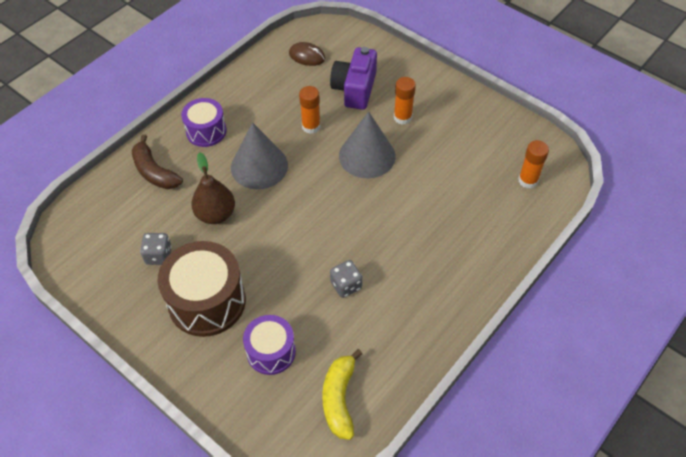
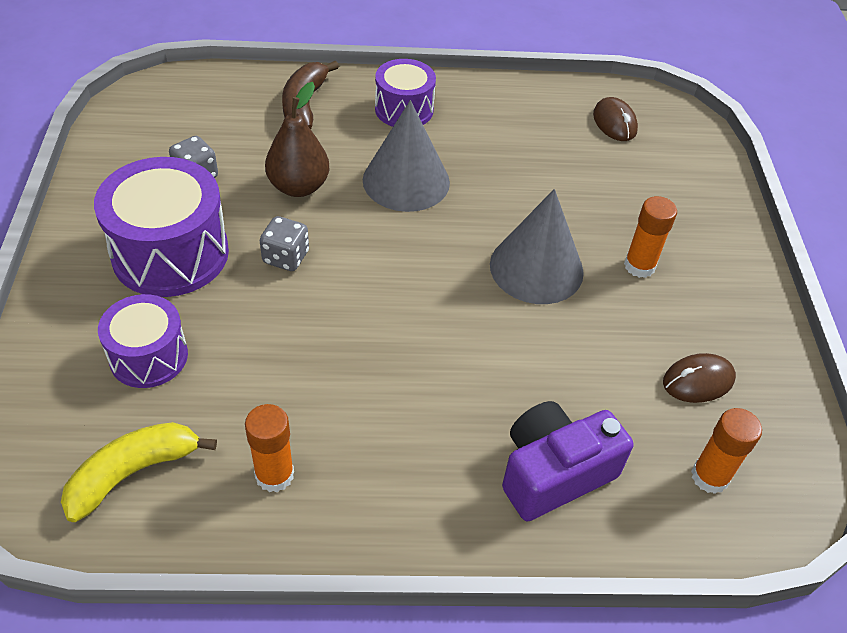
camera: 45 degrees right, 5 degrees down
(207, 301) = (170, 253): brown drum -> purple drum
(311, 126) = (517, 189): orange glue stick -> orange glue stick (274, 475)
(346, 285) = (314, 371): grey dice -> grey dice (286, 257)
(355, 89) = (623, 193): purple camera -> purple camera (554, 473)
(480, 147) = (698, 381): none -> brown mouse

